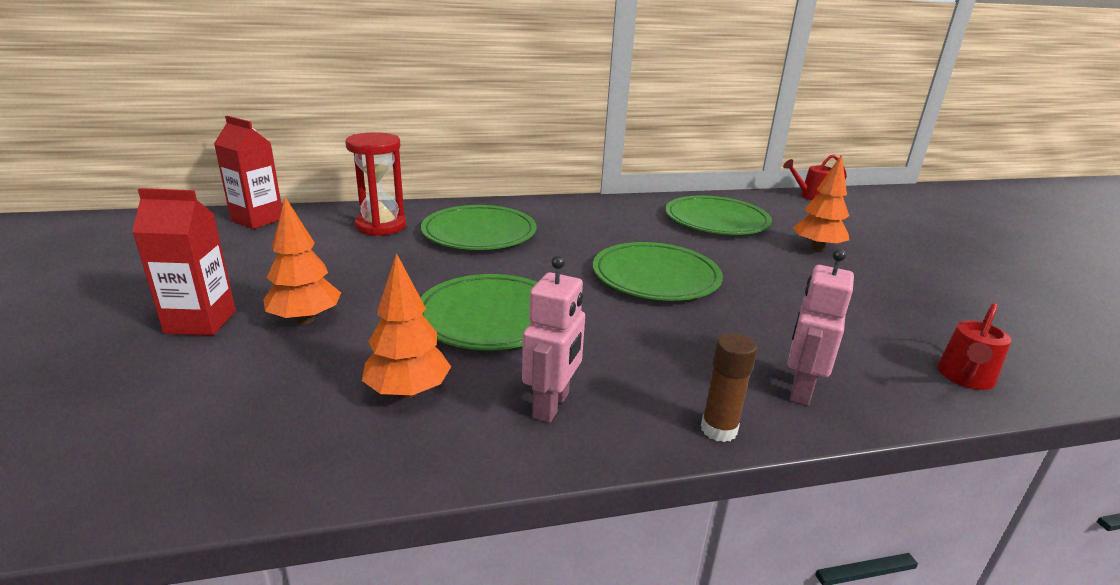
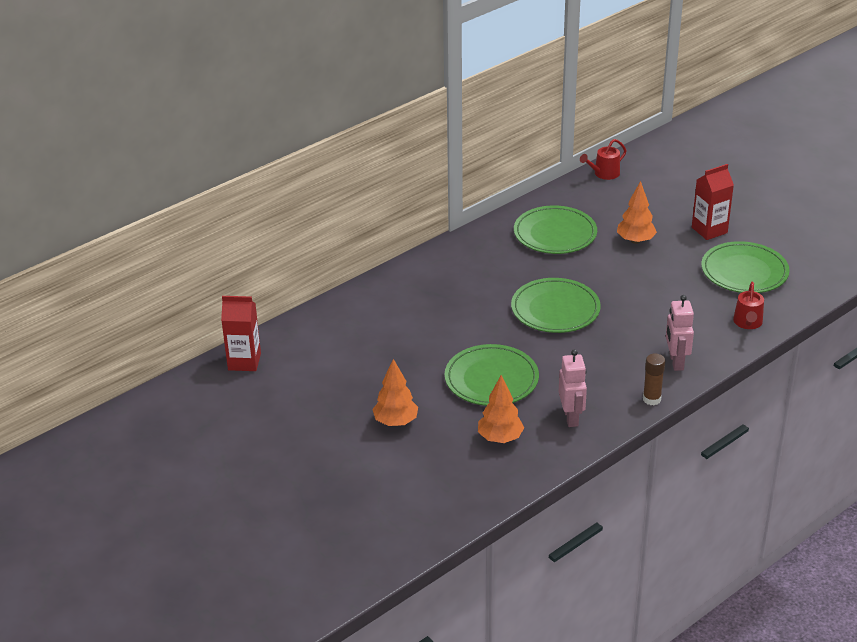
camera: 25 degrees left, 10 degrees up
(201, 322) = (342, 447): red carton -> red carton (709, 230)
(381, 226) = (337, 333): red hourglass -> none
(479, 233) = (410, 312): green plate -> green plate (744, 271)

